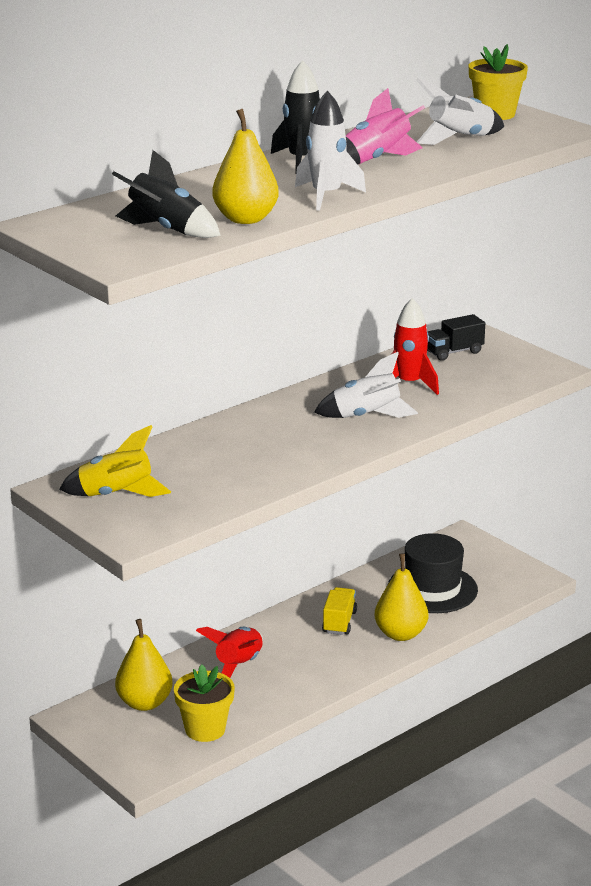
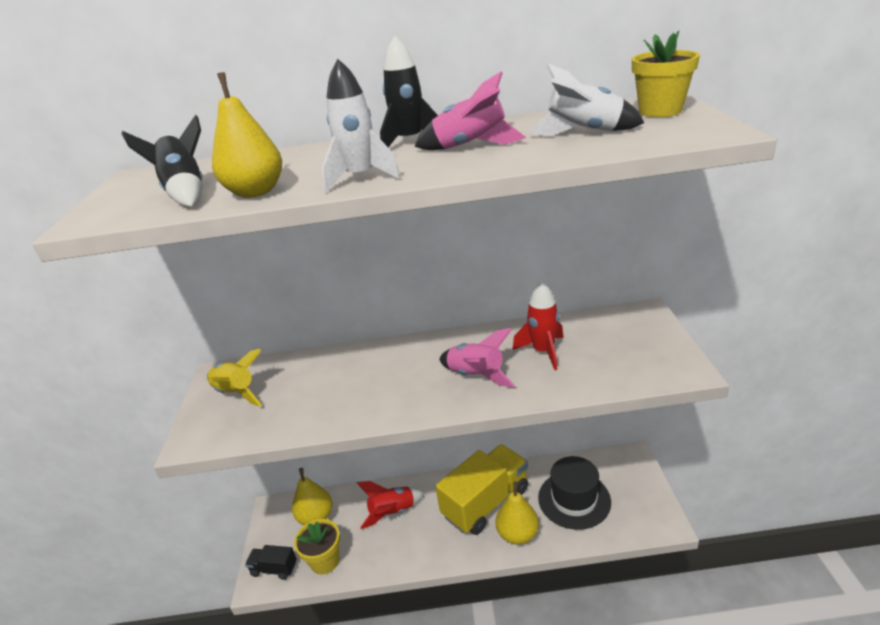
camera: 40 degrees right, 5 degrees up
(339, 622) = (486, 502): yellow truck -> yellow truck, size x2.14
(366, 416) = (476, 375): white rocket -> pink rocket
(454, 352) = (612, 328): black truck -> black truck (274, 569)

